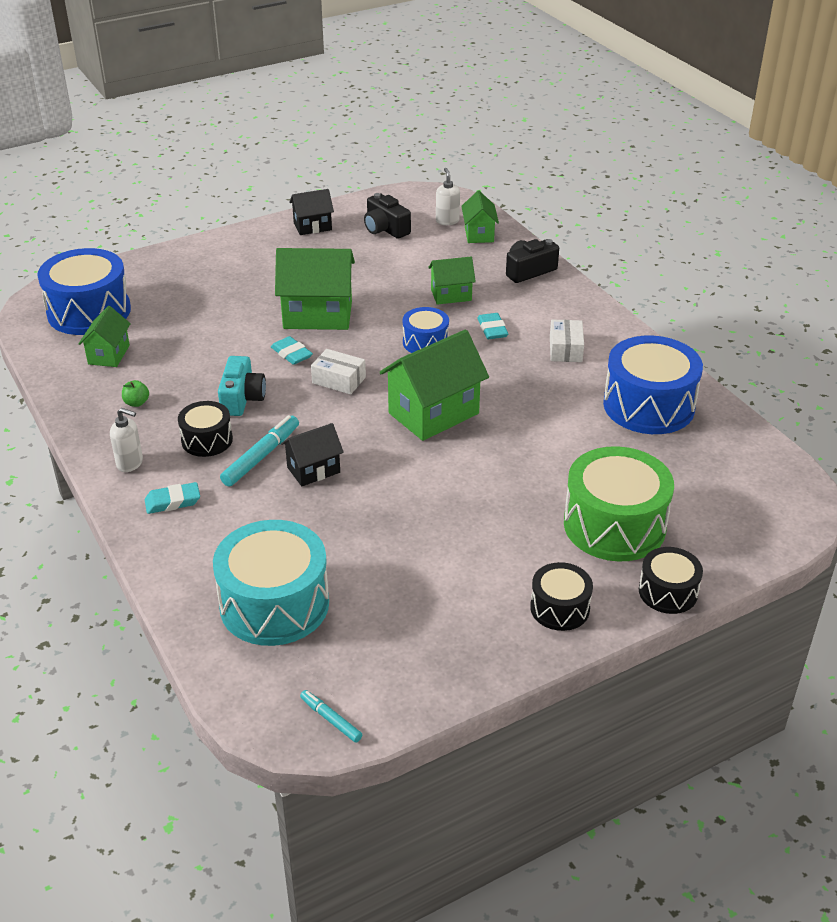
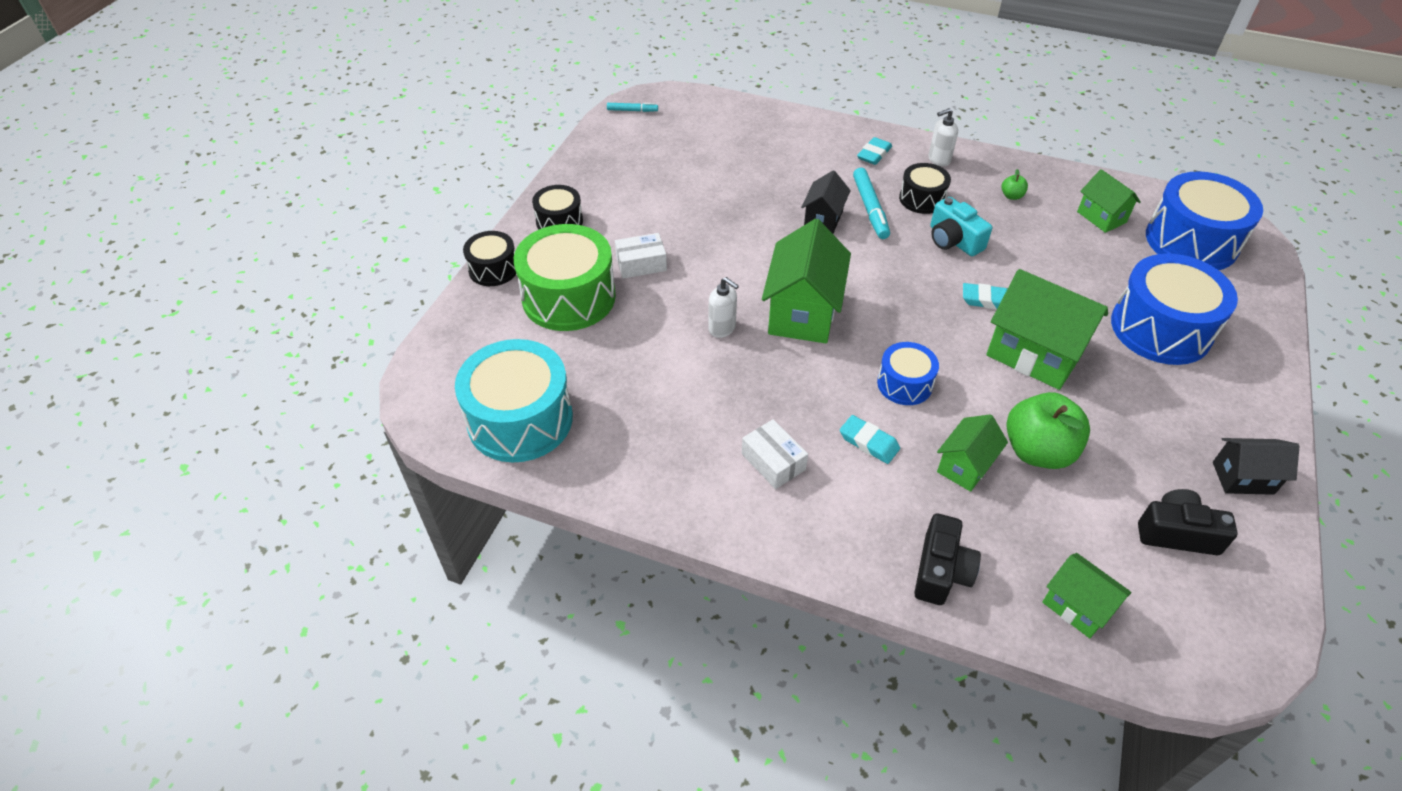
camera: 140 degrees right, 10 degrees up
(274, 604) = (731, 138): turquoise drum -> turquoise drum (520, 419)
(312, 226) = (1243, 478): black house -> black house turned 60 degrees clockwise
(318, 315) = (1034, 354): green house -> green house turned 75 degrees clockwise
(339, 380) = (914, 298): white box -> white box (641, 264)
(399, 281) = (1037, 451): none -> green apple
(447, 221) = (1144, 607): white soap dispenser -> white soap dispenser (722, 328)
(648, 405) = (632, 435): blue drum -> blue drum (1160, 329)

